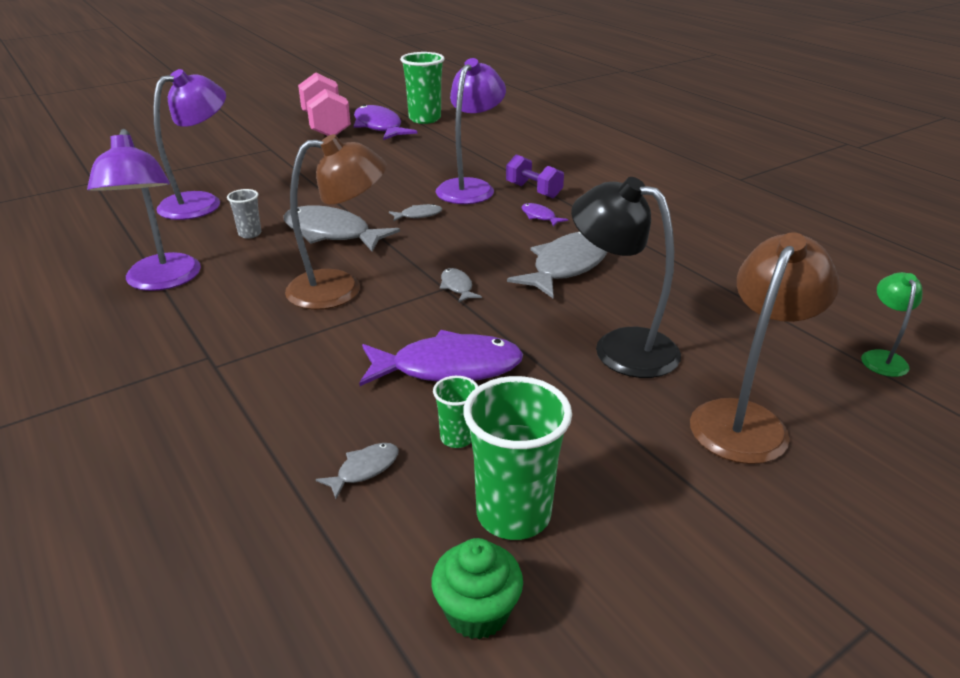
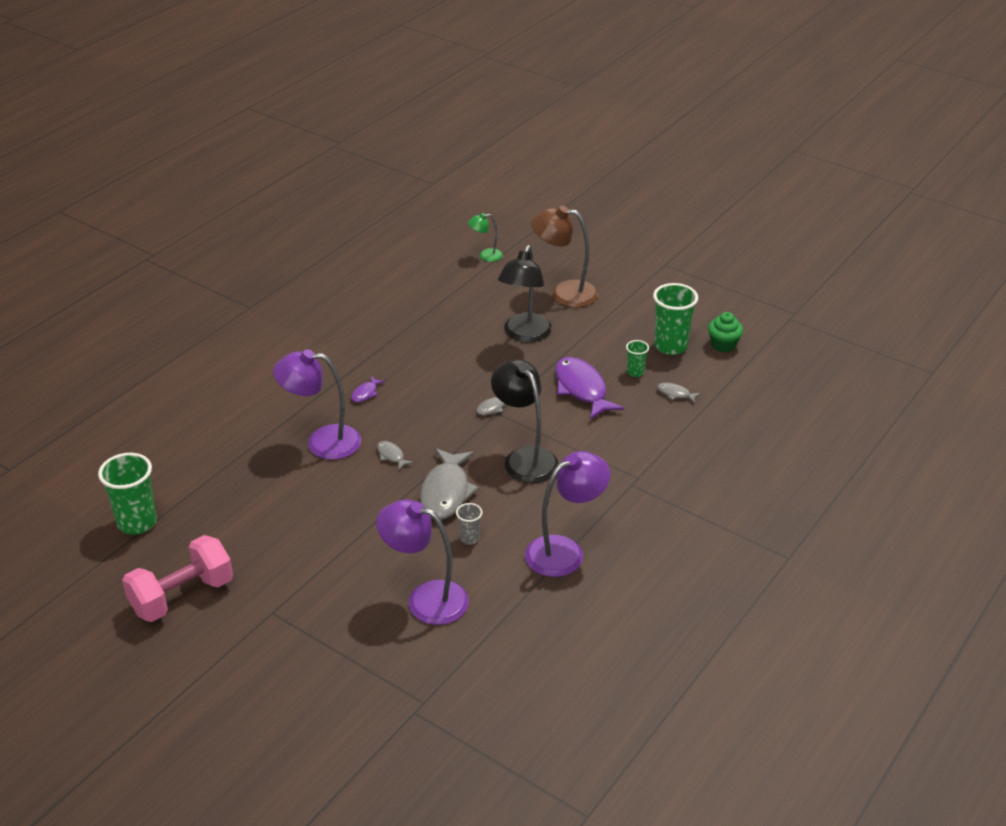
camera: 110 degrees left, 5 degrees up
(340, 289) = (524, 458): brown lamp -> black lamp
(379, 127) = (174, 550): purple fish -> none
(533, 190) = (315, 406): purple dumbbell -> none
(566, 266) = (440, 367): grey fish -> none

